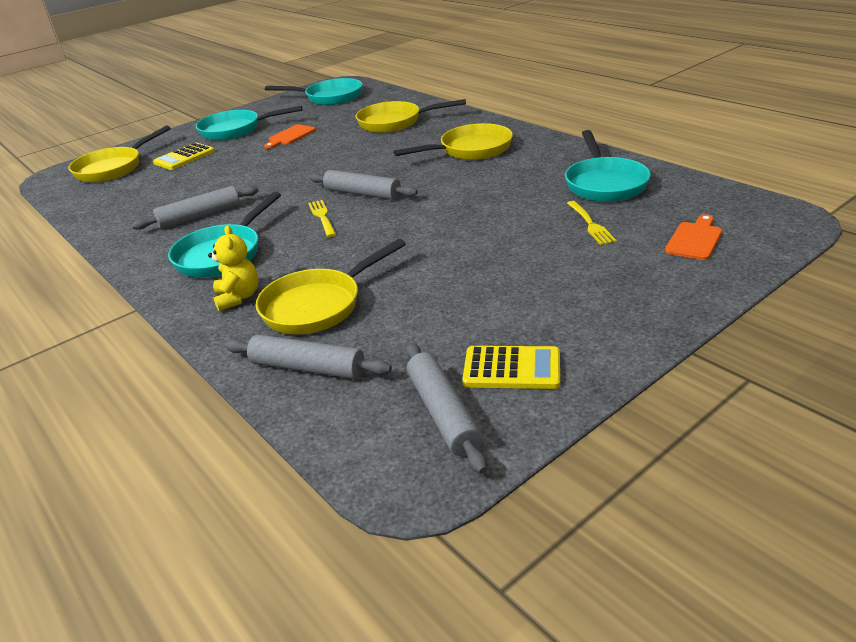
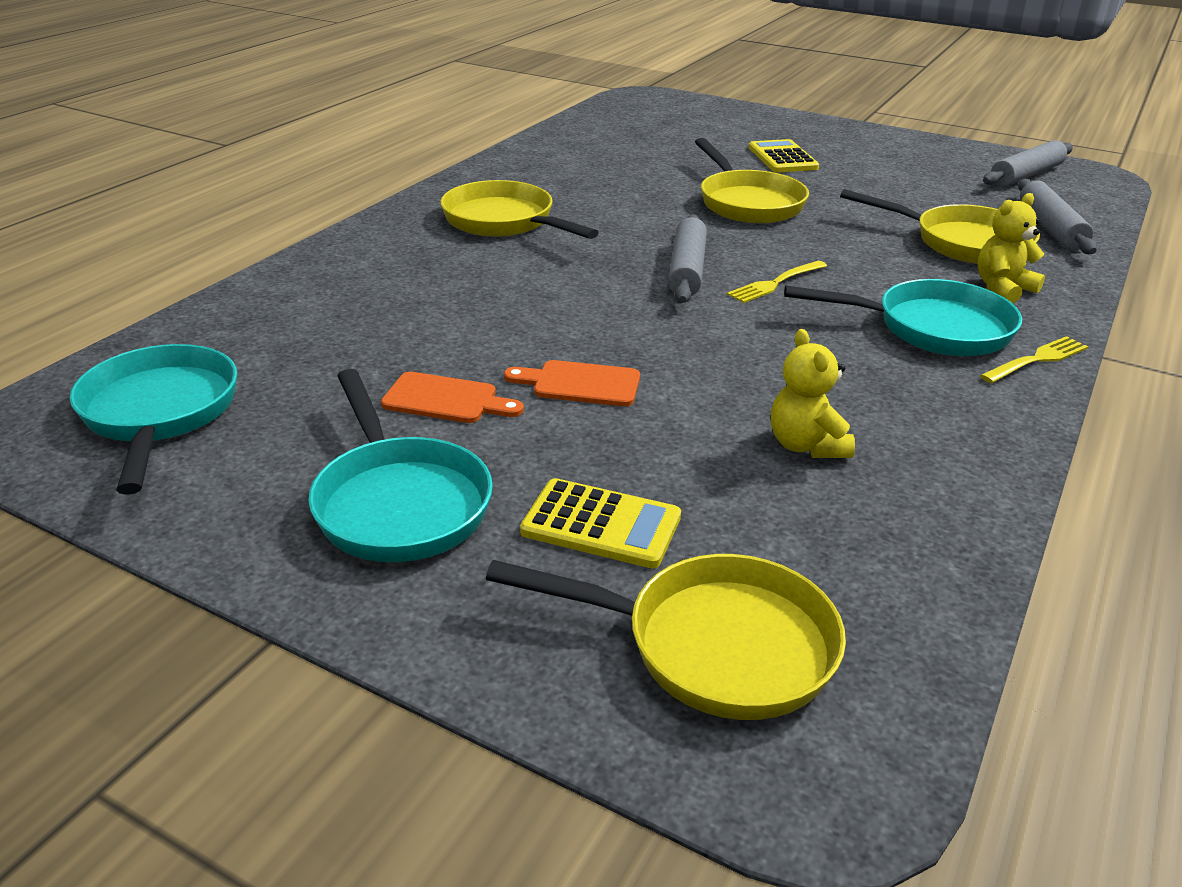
camera: 115 degrees left, 0 degrees up
(176, 198) = (806, 445): none -> yellow teddy bear
(199, 216) = (850, 389): grey rolling pin -> none
(395, 122) = (371, 297): yellow pan -> yellow pan (748, 202)
(512, 368) = (950, 161): yellow calculator -> yellow calculator (782, 158)
(590, 224) = (695, 151): yellow fork -> yellow fork (1037, 360)
(604, 183) = (594, 150): turquoise pan -> none
(695, 239) = (699, 119): orange cutting board -> orange cutting board (580, 384)

